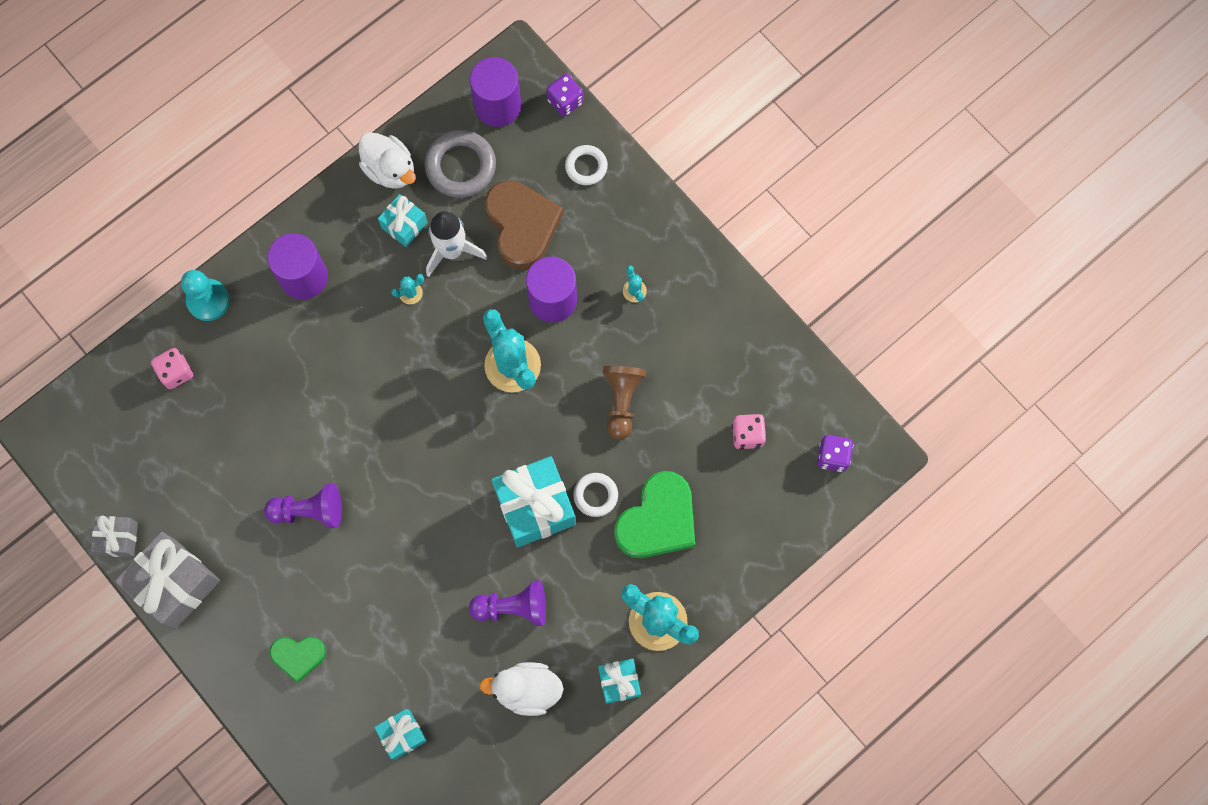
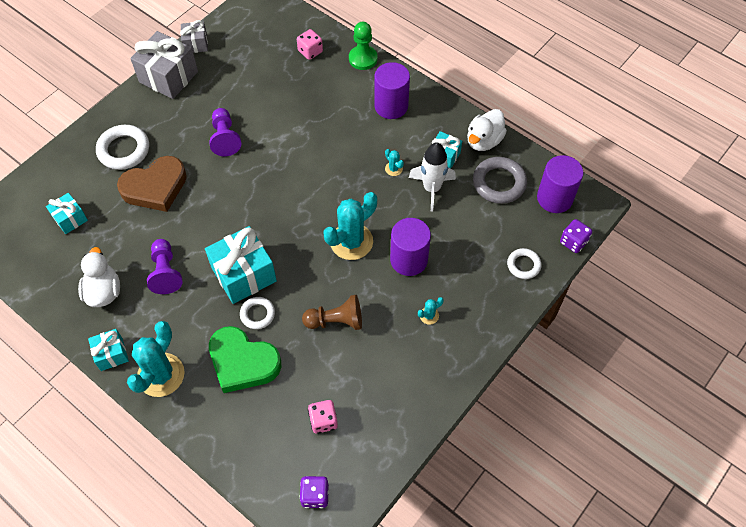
camera: 80 degrees right, 15 degrees down
(208, 300) = (363, 59): turquoise pawn -> green pawn
(298, 656) = (124, 150): green heart -> white ring
(522, 226) = (463, 230): brown heart -> brown heart (155, 187)

